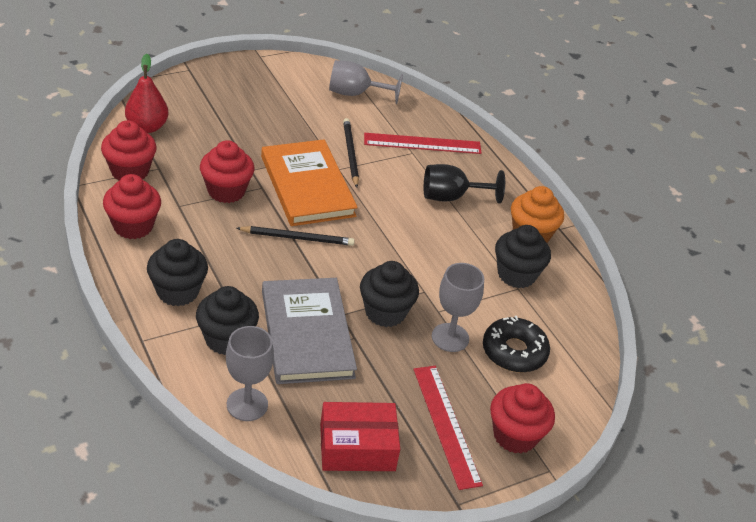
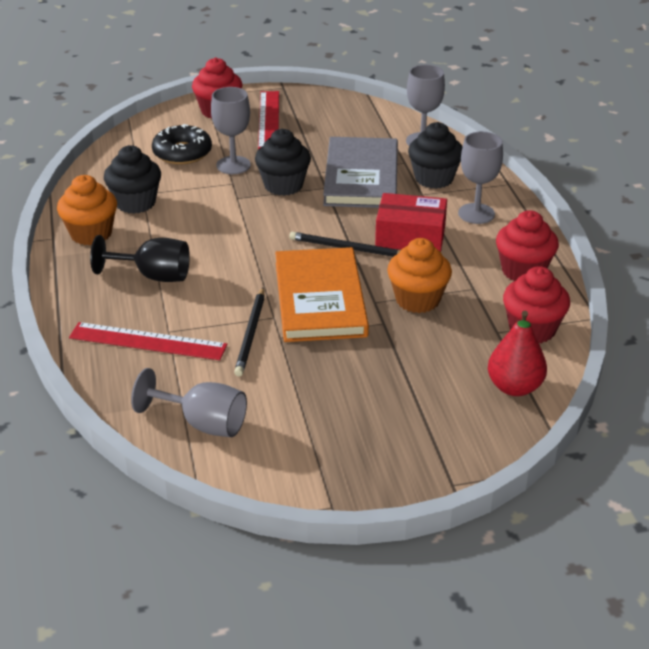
camera: 160 degrees left, 5 degrees down
(177, 291) = (476, 214): black cupcake -> grey goblet
(226, 191) = (417, 300): red cupcake -> orange cupcake
(357, 447) = (343, 115): red box -> red box (410, 236)

